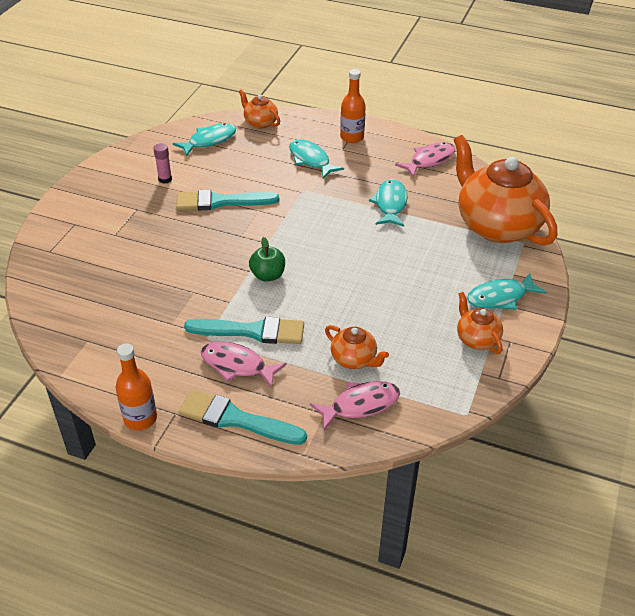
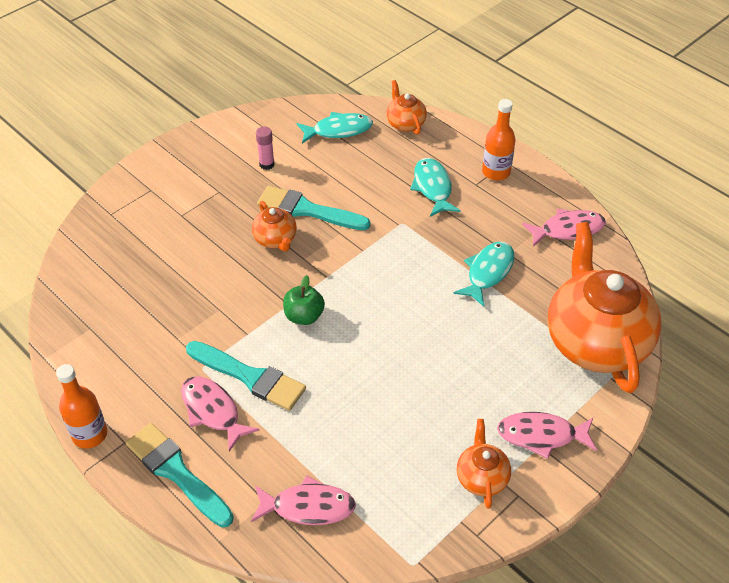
camera: 25 degrees right, 5 degrees up
(354, 359) = (334, 450): orange teapot -> orange teapot (275, 239)
(500, 297) = (541, 435): turquoise fish -> pink fish

